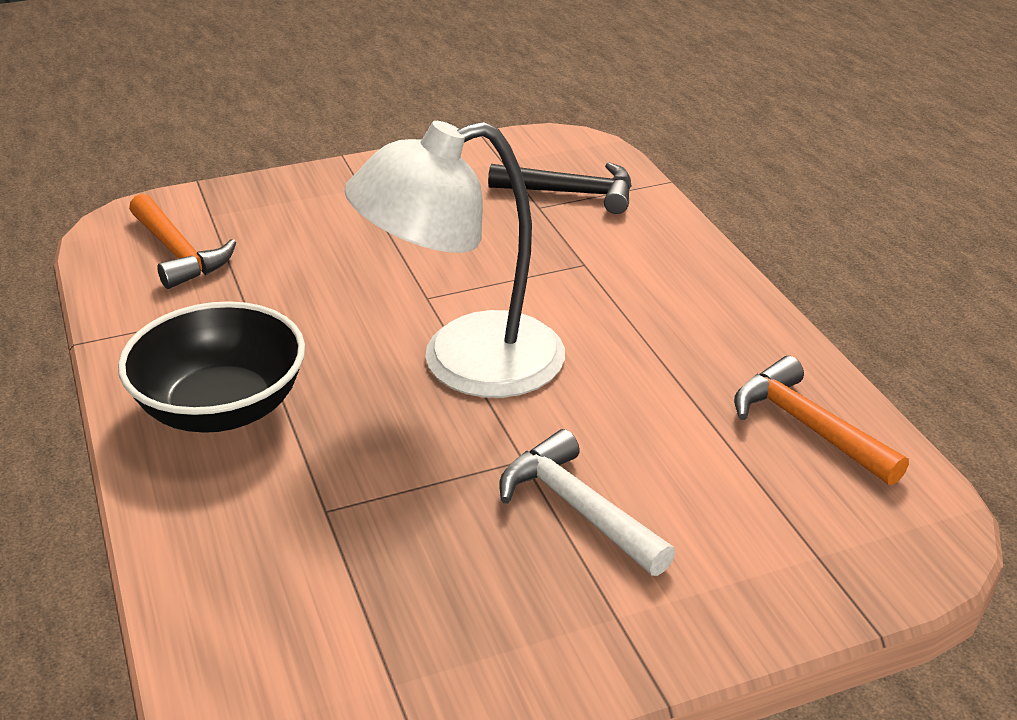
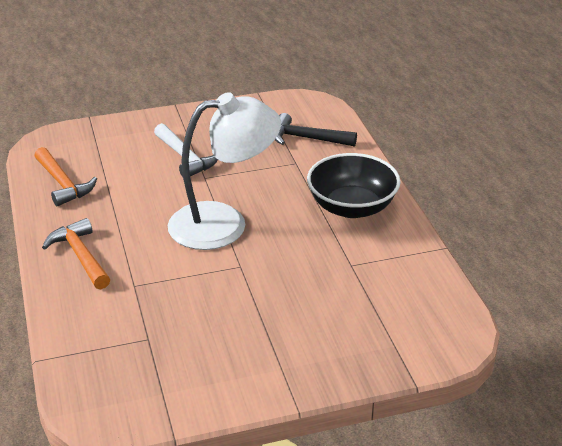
camera: 175 degrees left, 0 degrees up
(178, 253) = (406, 309): orange hammer -> orange hammer (80, 256)
(572, 193) = (118, 351): black hammer -> black hammer (306, 138)

